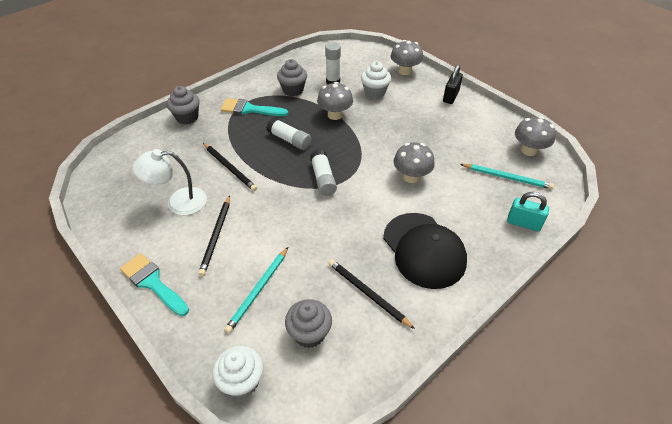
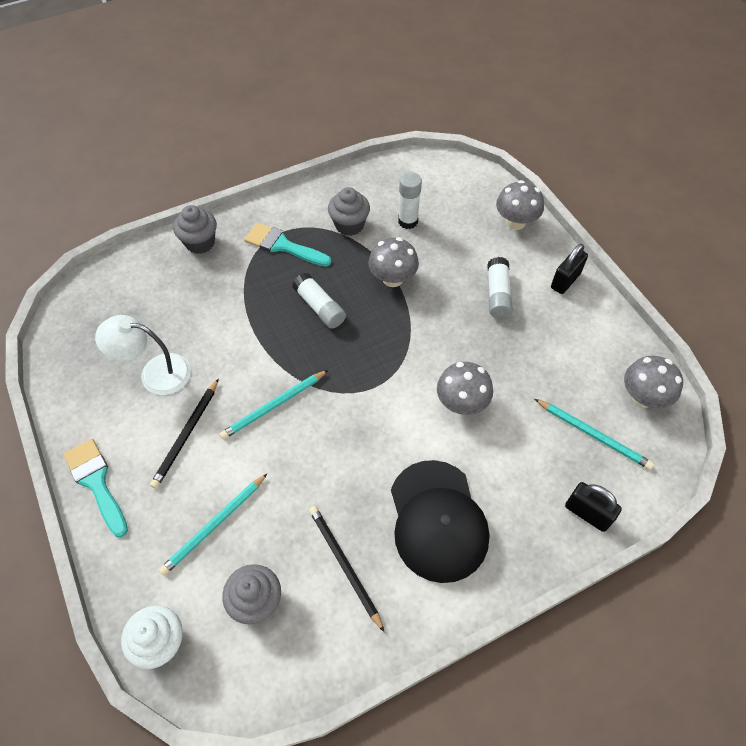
camera: 15 degrees right, 10 degrees up
(230, 168) = (231, 335): black pencil -> none
(277, 205) = (274, 406): none -> turquoise pencil
(323, 179) = (344, 379): white glue stick -> white glue stick (497, 294)
(374, 92) = (460, 251): white cupcake -> none
(523, 223) = (587, 513): turquoise padlock -> black padlock

